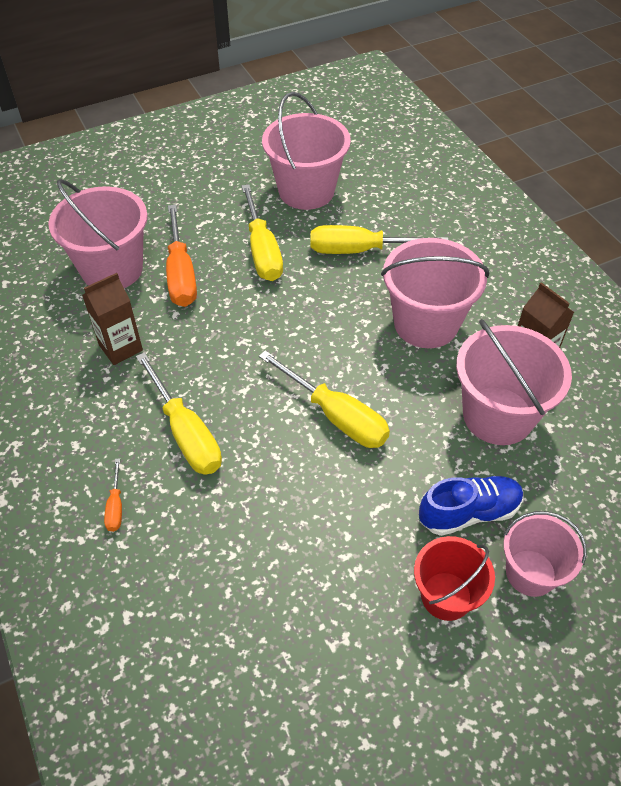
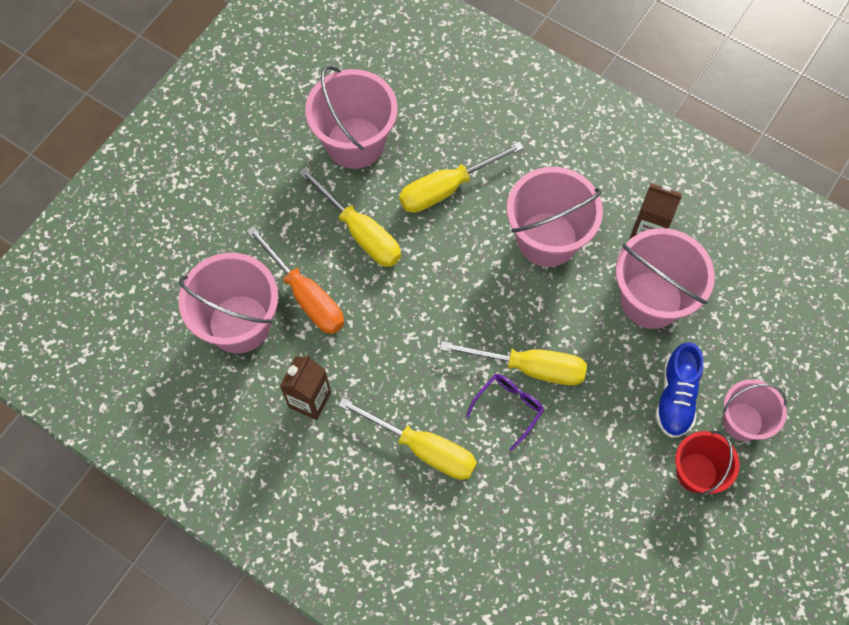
camera: 30 degrees left, 15 degrees up
(116, 506) = (415, 541): orange screwdriver -> none
(290, 439) = (508, 408): none -> purple glasses
(469, 512) = (676, 397): blue shoe -> blue shoe turned 150 degrees clockwise

